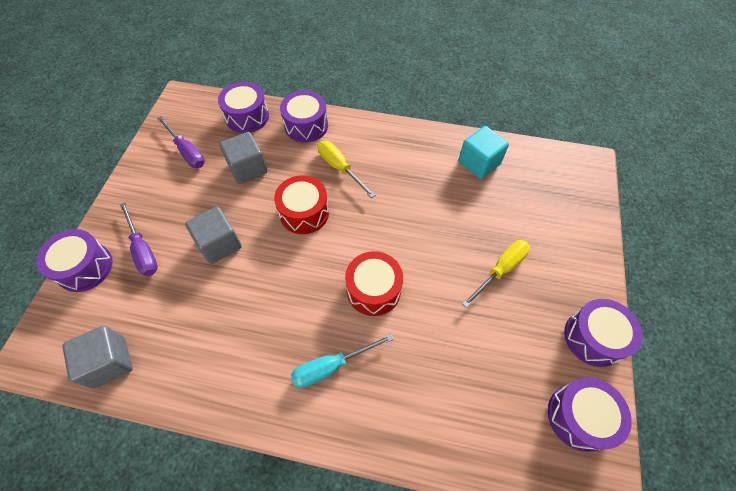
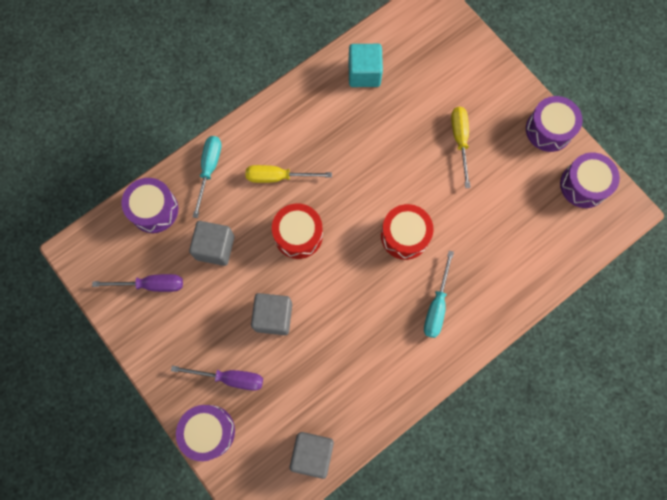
camera: 50 degrees left, 15 degrees up
(306, 126) = (209, 169): purple drum -> turquoise screwdriver

